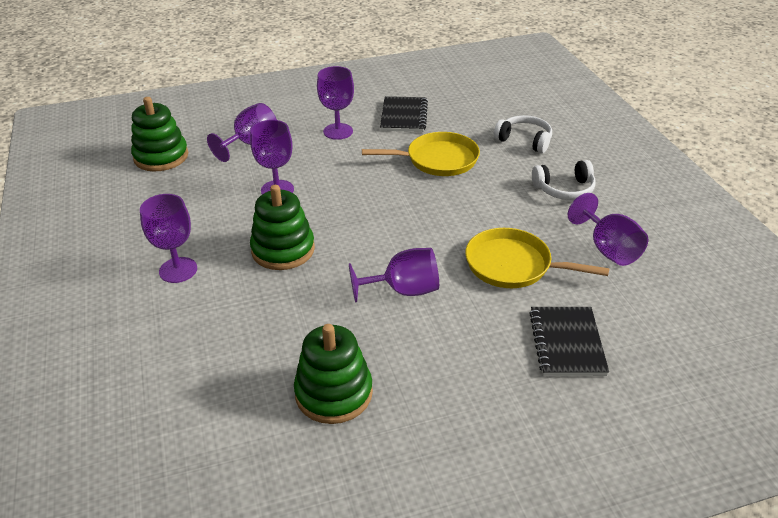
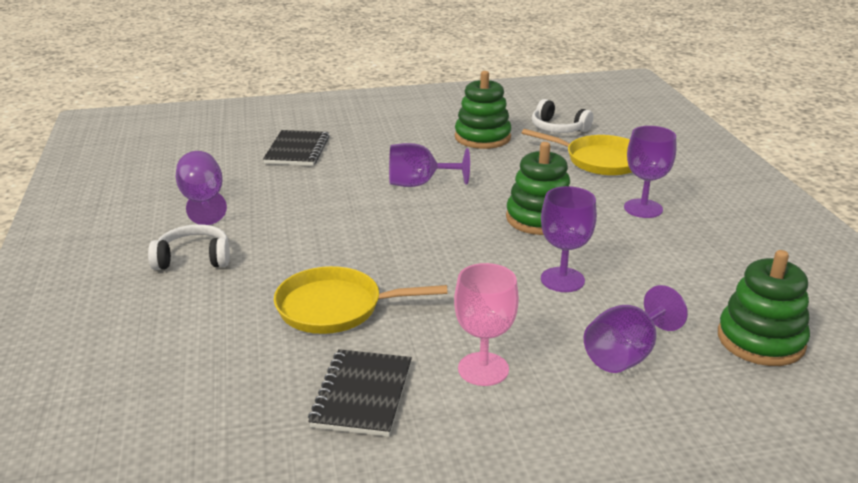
camera: 175 degrees left, 10 degrees down
(338, 131) = (483, 369): purple goblet -> pink goblet
(513, 265) = (307, 195): yellow pan -> yellow pan (600, 160)
(524, 140) = (187, 331): white headphones -> white headphones (558, 128)

